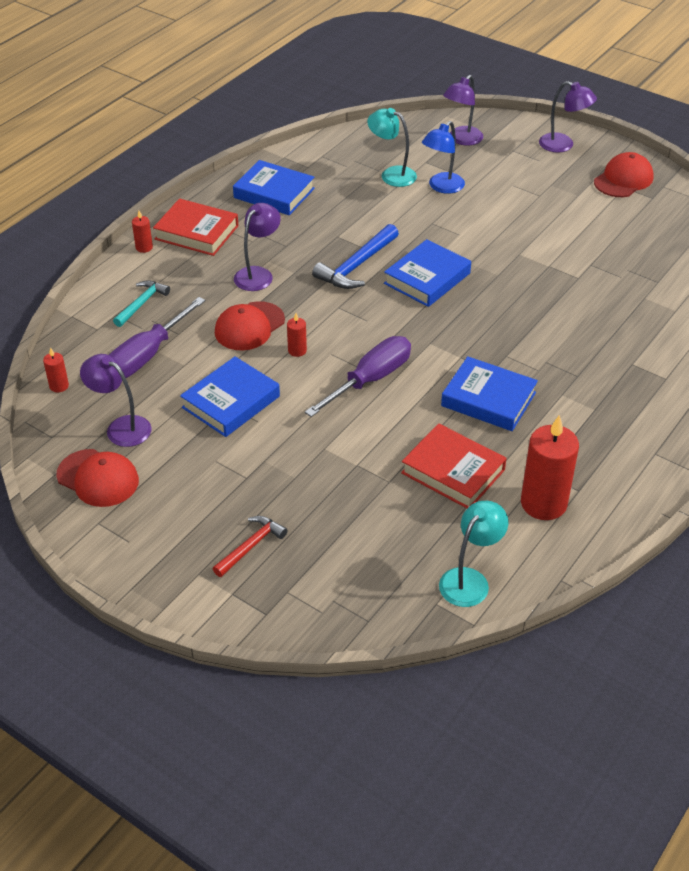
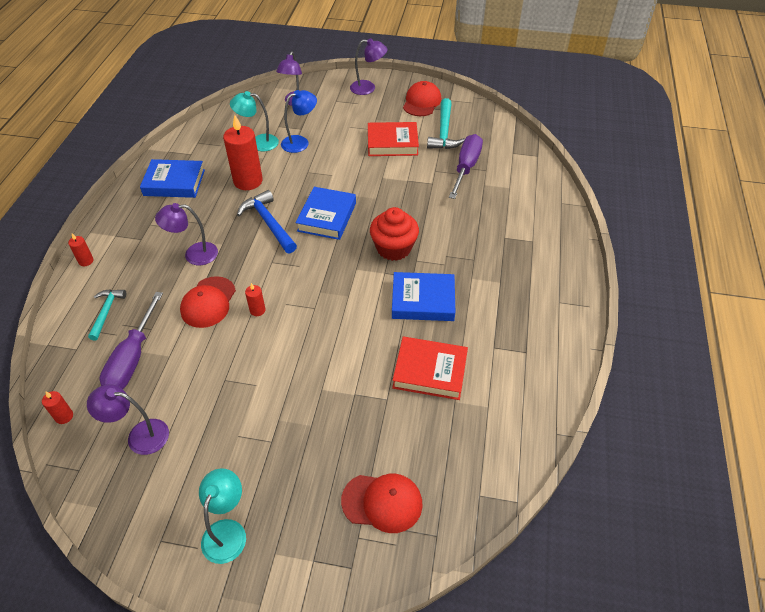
camera: 25 degrees left, 5 degrees up
(98, 478) = (140, 495): red cap -> red cap (382, 502)
(196, 232) = (125, 234): red book -> red book (392, 143)
(231, 402) = (225, 376): blue book -> none
(251, 546) = (307, 506): red hammer -> none
(258, 274) = (194, 254): purple lamp -> purple lamp turned 105 degrees counterclockwise
(357, 266) = (269, 223): blue hammer -> blue hammer turned 135 degrees clockwise
(371, 379) = (327, 315): purple screwdriver -> purple screwdriver (466, 167)
(442, 187) = (300, 142): blue lamp -> blue lamp turned 135 degrees counterclockwise
(470, 580) = (493, 462): turquoise lamp -> turquoise lamp (227, 531)
(487, 335) = (393, 248): none -> red cupcake
(543, 503) = (508, 373): red candle -> red candle (248, 181)
(630, 223) = (444, 132): none -> turquoise hammer

